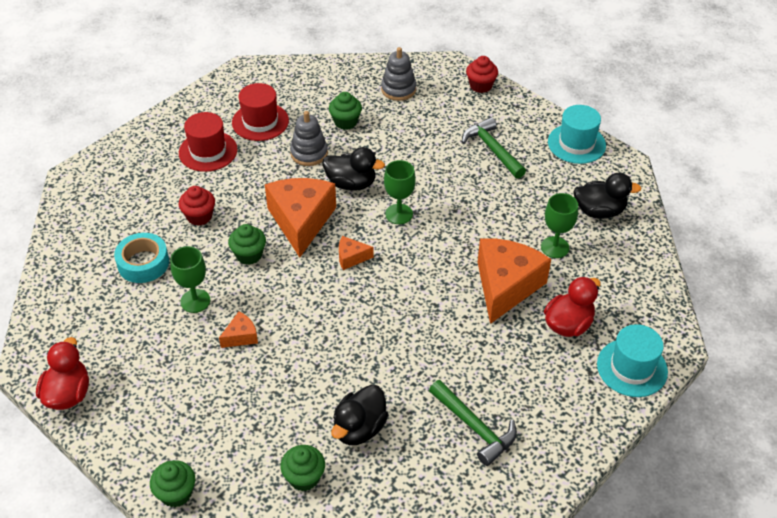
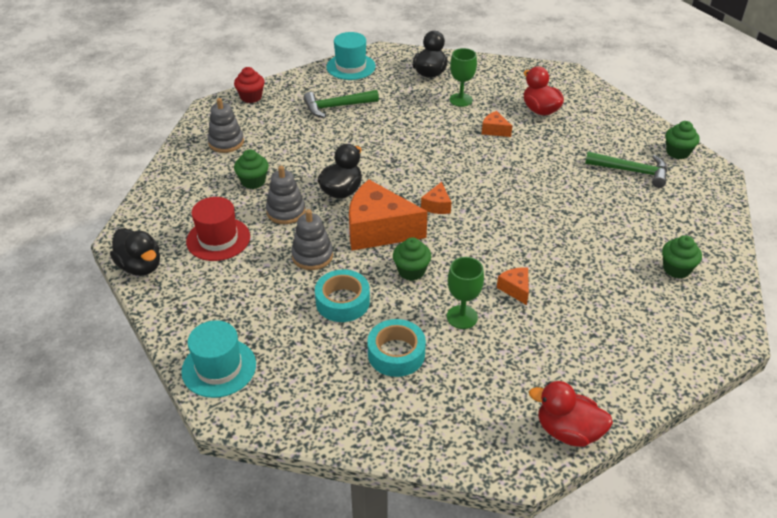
camera: 75 degrees left, 5 degrees down
(176, 493) = (693, 353): green cupcake -> green cupcake (677, 152)
(199, 216) = (342, 302): red cupcake -> turquoise tape
(208, 151) = (243, 284): red hat -> none
(253, 184) = (312, 256): none -> grey stacking toy
(359, 428) = (628, 230): black duck -> black duck (140, 266)
(399, 214) = (393, 170): green goblet -> none
(475, 427) = (632, 171): green hammer -> green hammer turned 45 degrees clockwise
(506, 286) = (494, 130): orange cheese -> orange cheese, size x0.44
(632, 368) = (585, 93): turquoise hat -> turquoise hat (219, 368)

